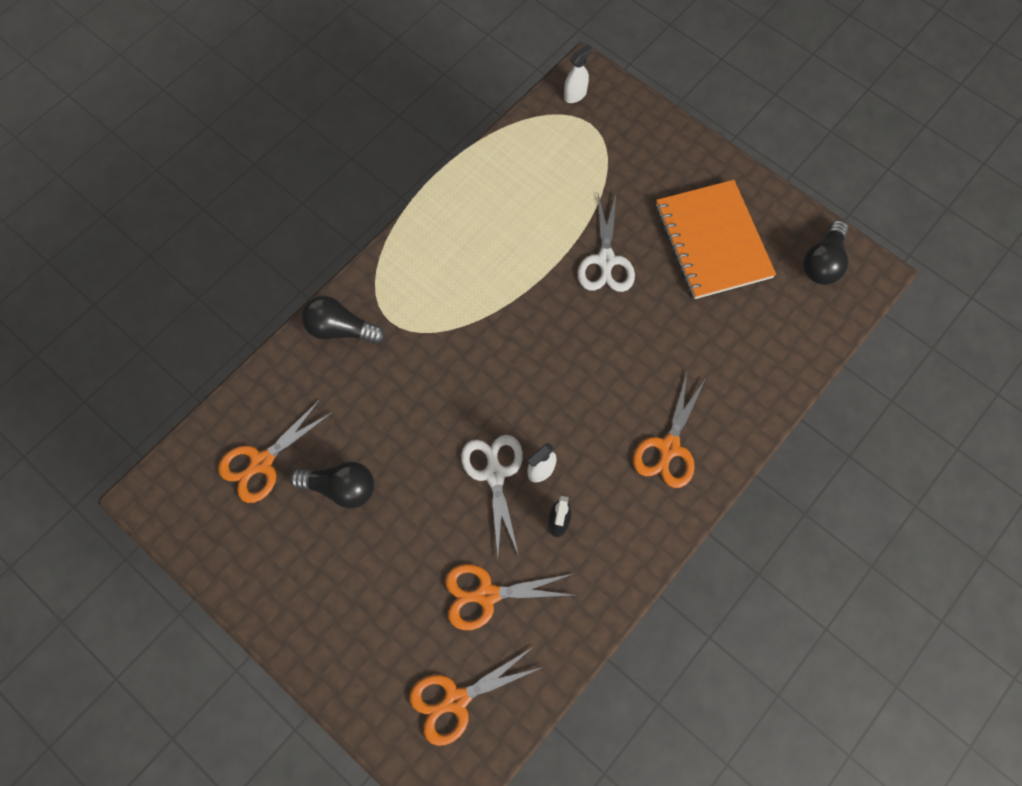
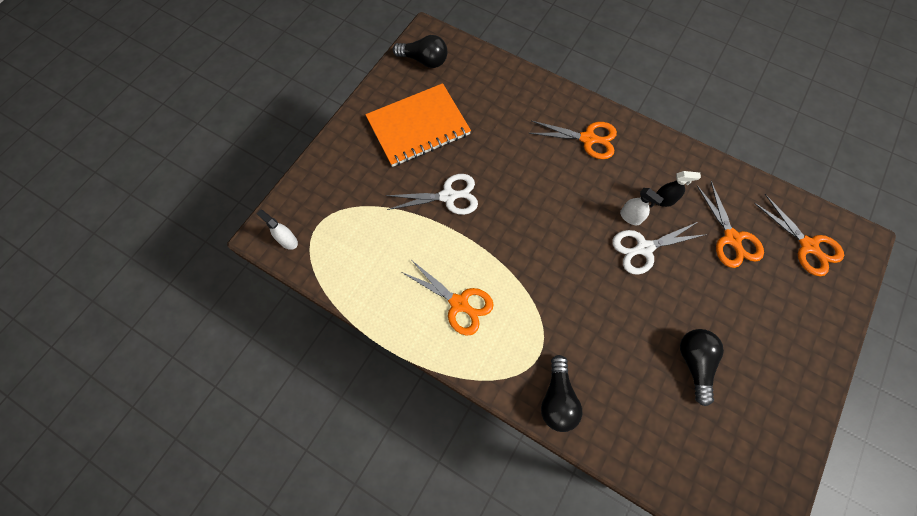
camera: 100 degrees left, 0 degrees up
(261, 463) = (697, 438): orange scissors -> orange scissors (459, 303)

